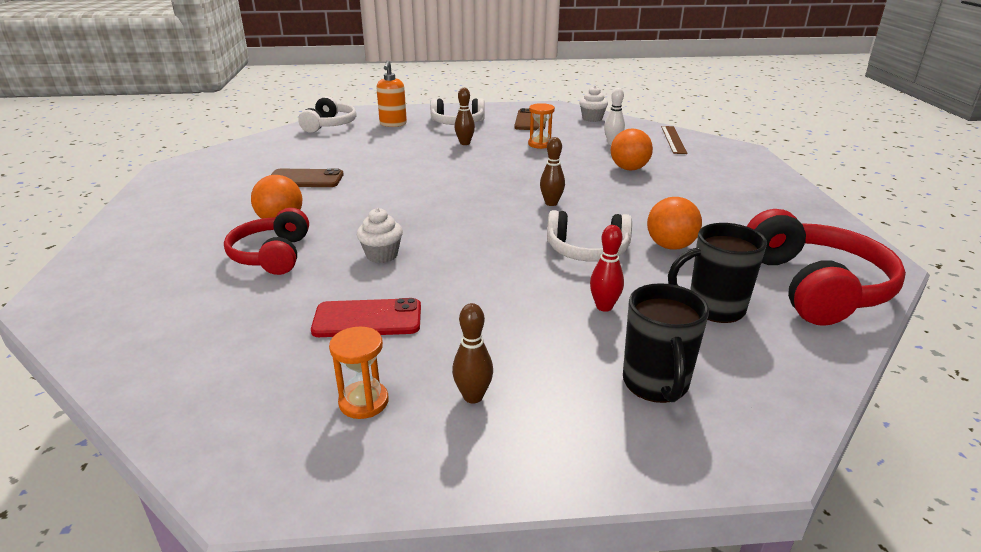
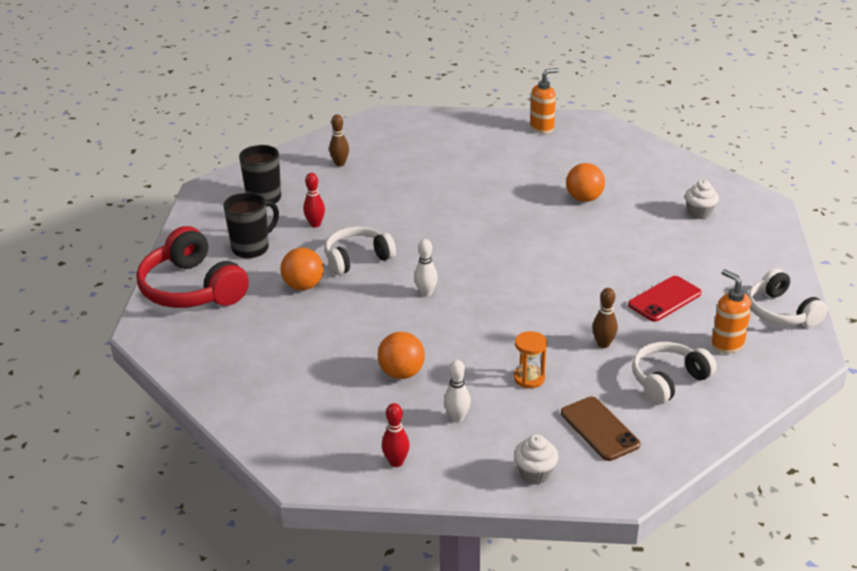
camera: 145 degrees right, 5 degrees up
(120, 320) = (542, 128): none -> orange soap dispenser
(272, 255) = (541, 178): red headphones -> none
(305, 179) = (646, 236): brown phone -> none
(363, 402) = (382, 146): orange hourglass -> none
(367, 319) = (430, 171): red phone -> red phone (664, 299)
(382, 255) = (480, 203): white cupcake -> white cupcake (699, 213)
(551, 203) = (426, 293): brown bowling pin -> white bowling pin
(673, 139) = (396, 462): brown ruler -> red bowling pin

